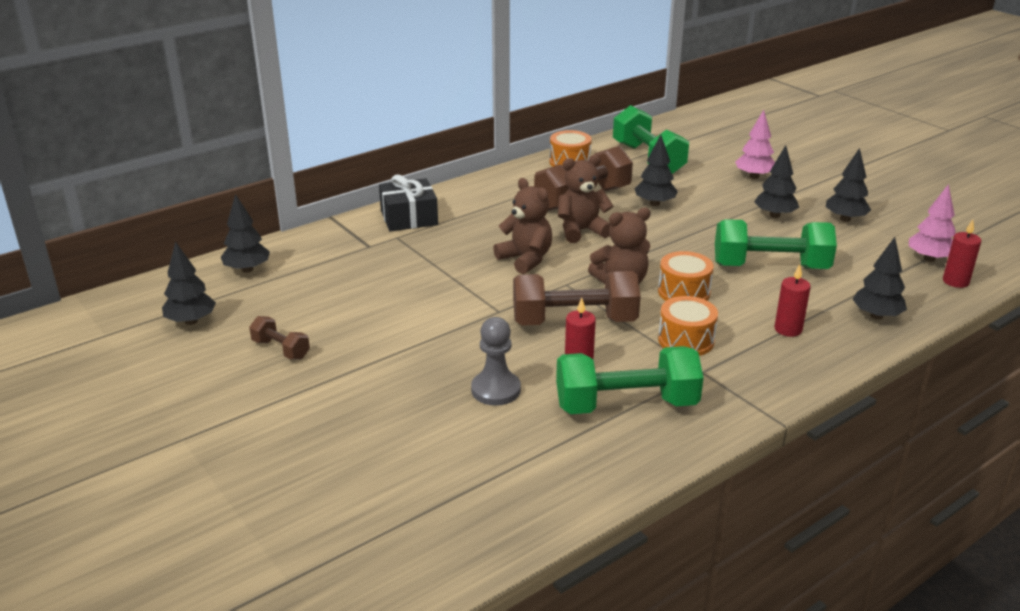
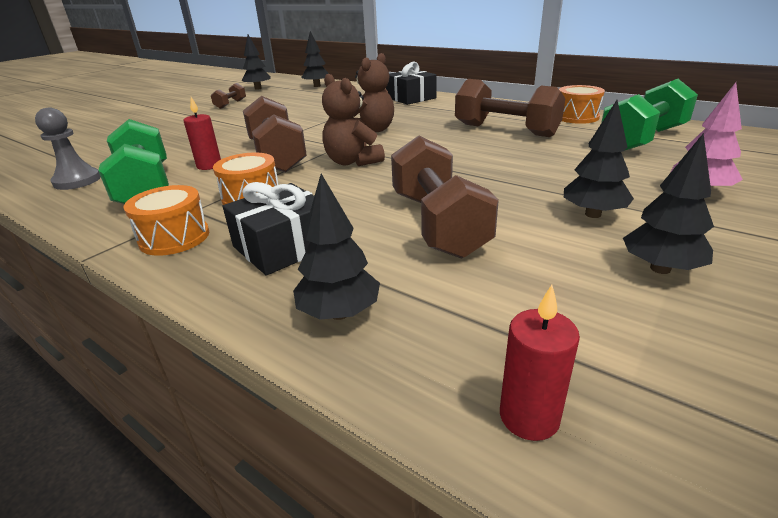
camera: 75 degrees right, 0 degrees up
(496, 390) = (178, 149): grey pawn -> grey pawn (77, 181)
(581, 231) = (440, 138): brown teddy bear -> none
(654, 204) = (534, 154): black tree -> none
(684, 292) = (347, 187): orange drum -> orange drum (174, 238)
(770, 267) = (437, 223): green dumbbell -> brown dumbbell
(788, 329) = (283, 246): red candle -> black gift
(929, 259) = (603, 374): pink tree -> none

